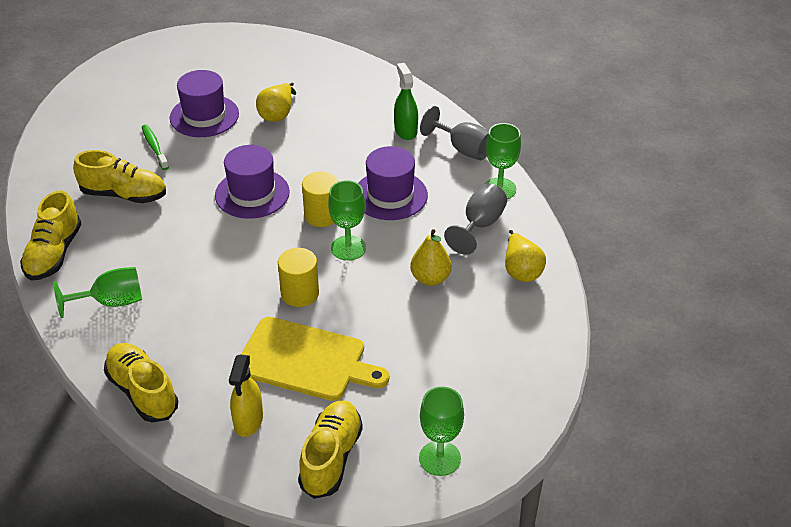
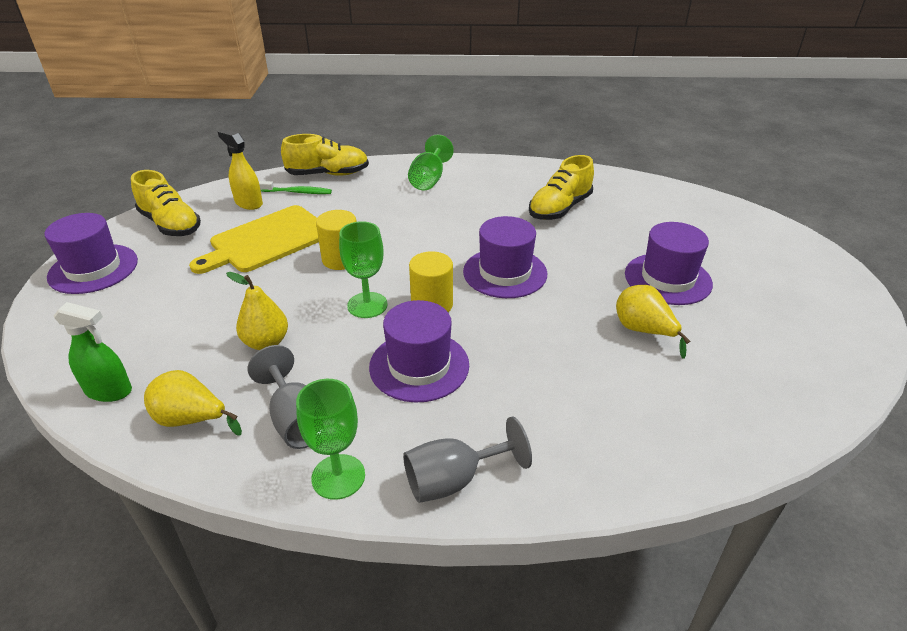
camera: 120 degrees right, 5 degrees down
(54, 254) = (507, 169): yellow shoe -> none
(154, 147) = (625, 237): green toothbrush -> green toothbrush (297, 192)
(405, 131) = (538, 435): green spray bottle -> green spray bottle (109, 391)
(439, 458) = (93, 269): green goblet -> purple hat

